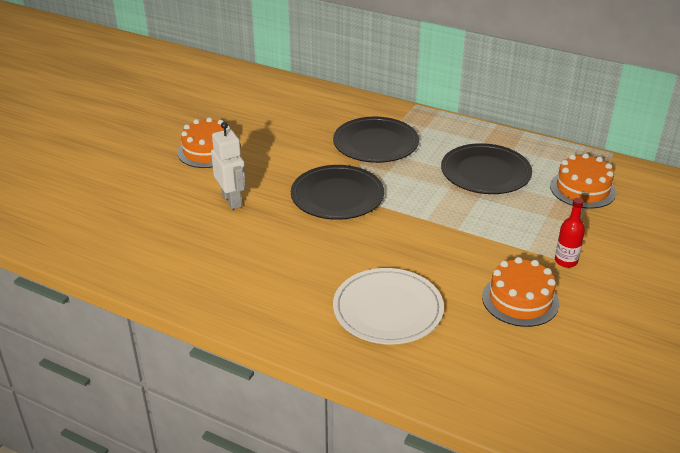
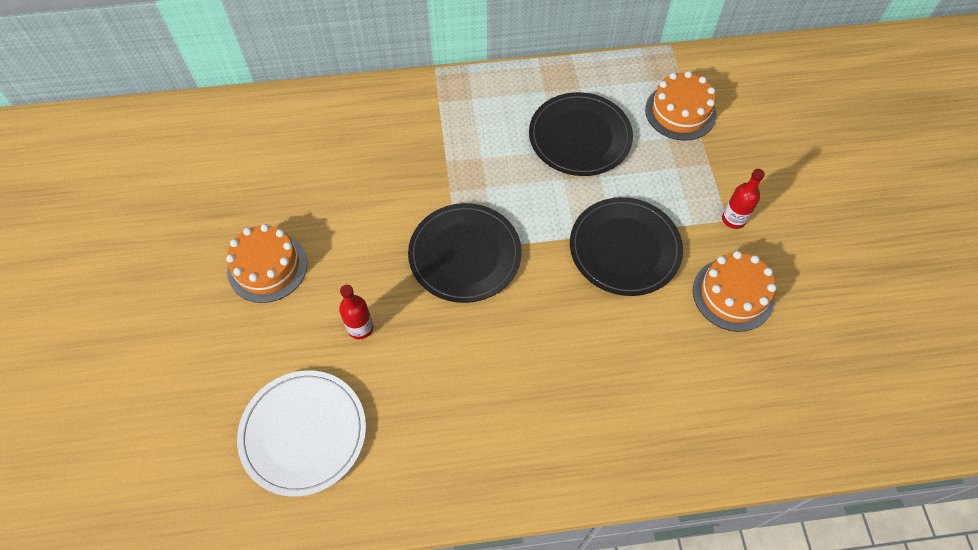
camera: 35 degrees left, 25 degrees up
(232, 200) = (360, 328): white robot -> red bottle
(375, 143) = (441, 152): black plate -> black plate (625, 248)
(388, 309) = (634, 382): white plate -> white plate (303, 433)

